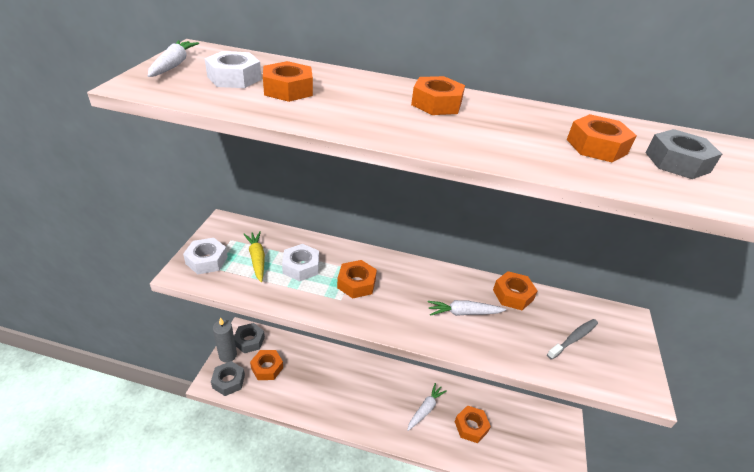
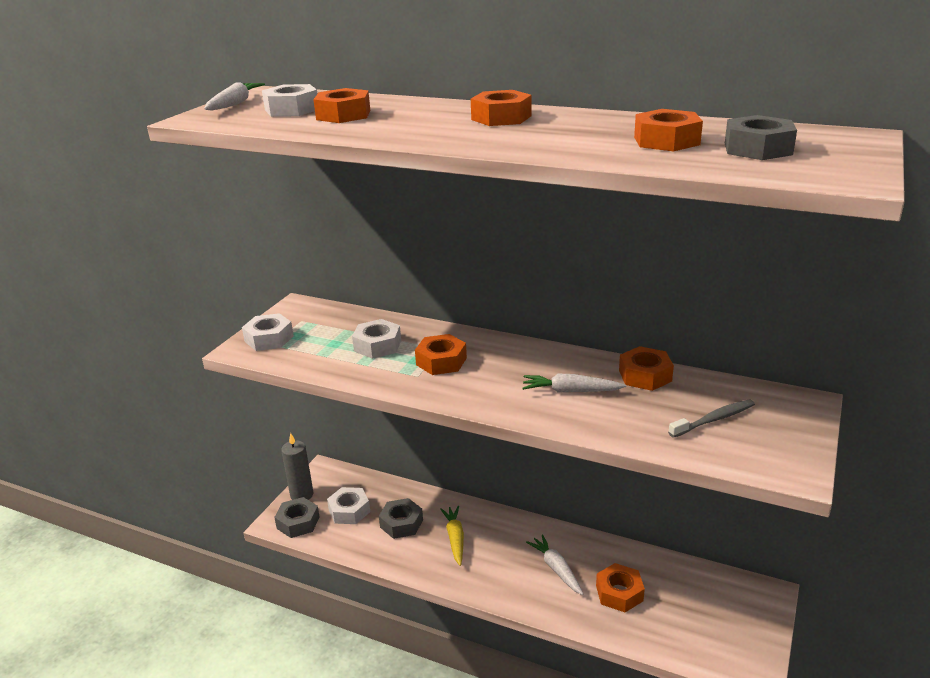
camera: 15 degrees right, 10 degrees down
(249, 341) = (331, 481): grey nut -> grey nut (401, 523)
(257, 259) = (327, 338): yellow carrot -> yellow carrot (455, 539)
(267, 368) = (349, 511): orange nut -> white nut
(425, 409) = (556, 569): white carrot -> white carrot turned 75 degrees counterclockwise

